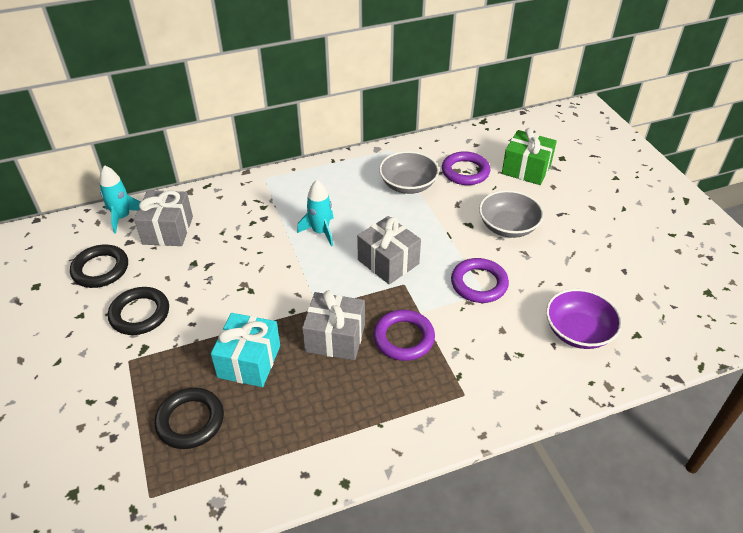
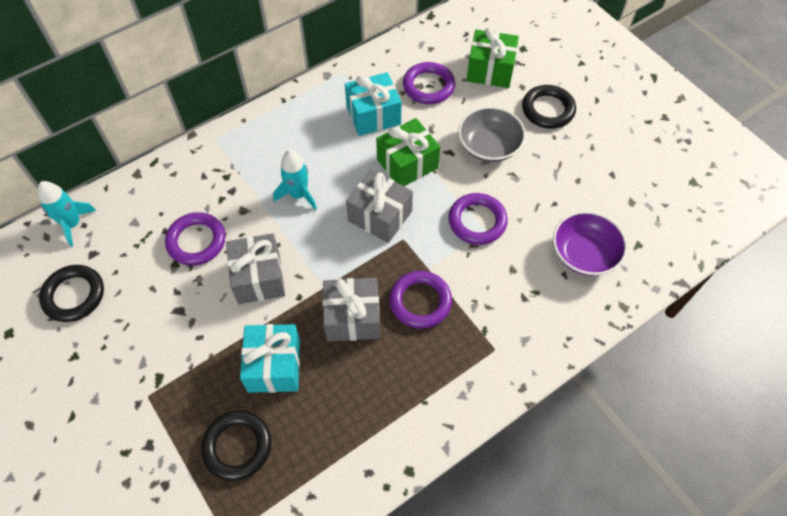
camera: 15 degrees left, 15 degrees up
(140, 314) = (139, 339): black ring -> black ring (548, 110)
(168, 230) = (131, 229): grey gift -> grey gift (259, 278)
(219, 250) = (196, 241): none -> purple ring
(408, 185) = (373, 115): grey bowl -> turquoise gift
(427, 226) = (407, 164): none -> green gift

